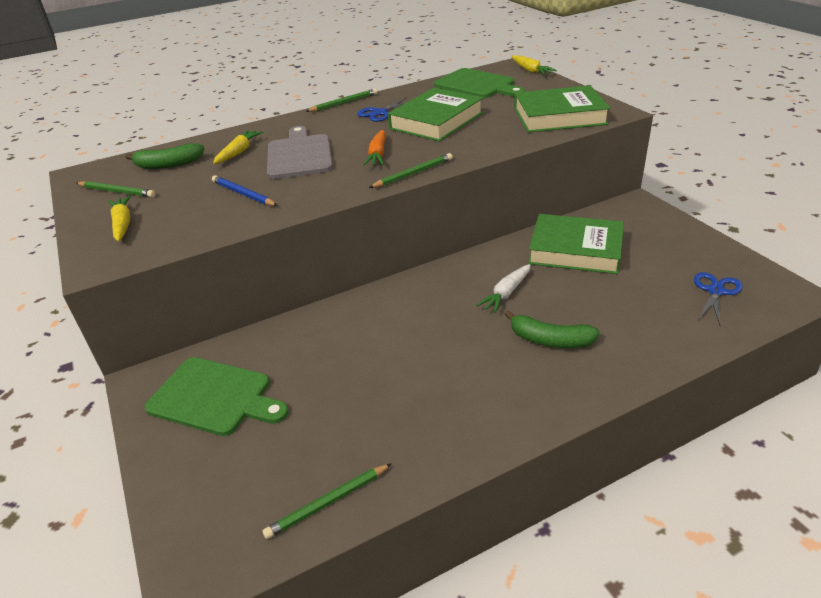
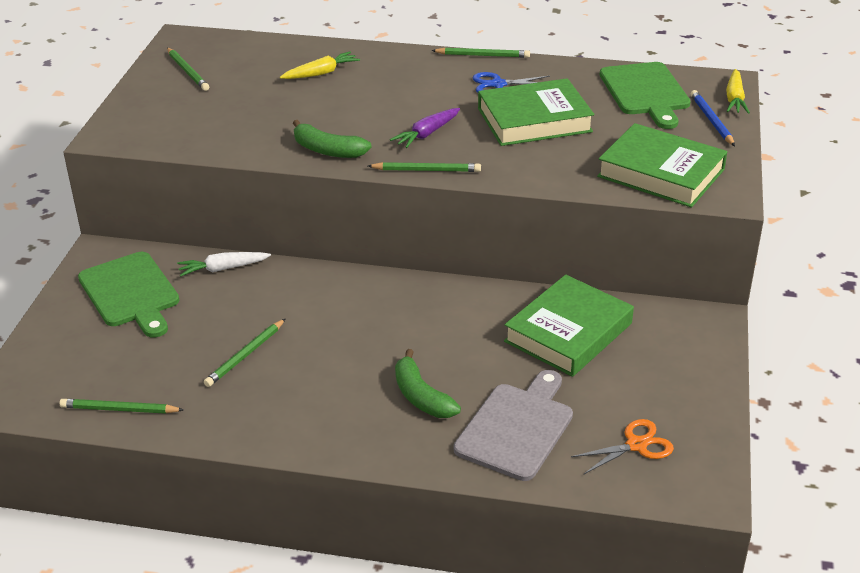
camera: 35 degrees right, 0 degrees up
(122, 224) = (158, 107): yellow carrot -> none
(168, 164) = (253, 60): green banana -> green banana (327, 150)
(243, 194) = (271, 122): blue pencil -> blue pencil (711, 120)
(299, 155) = (363, 101): grey cutting board -> grey cutting board (516, 428)
(378, 155) = (427, 134): orange carrot -> purple carrot
(381, 388) = (245, 355): none -> green pencil
(506, 293) = (444, 336): white carrot -> white carrot (223, 269)
(575, 250) = (568, 332): green book -> green book turned 75 degrees clockwise
(715, 291) = (636, 445): blue scissors -> orange scissors

